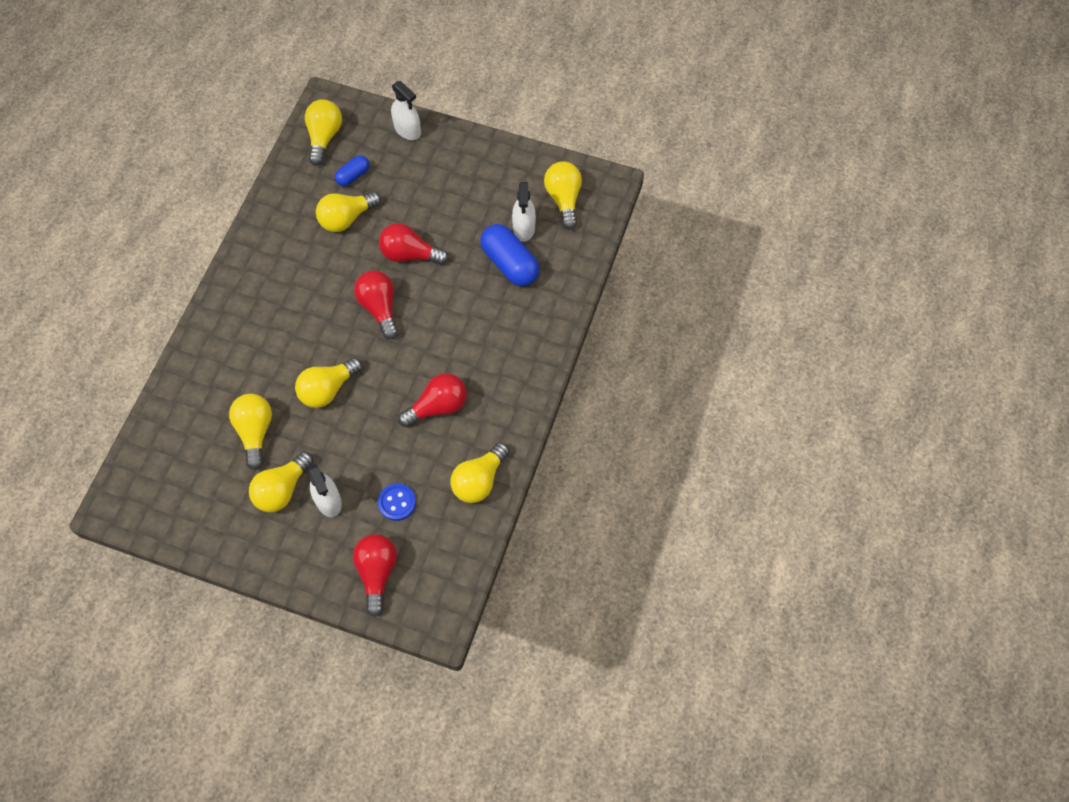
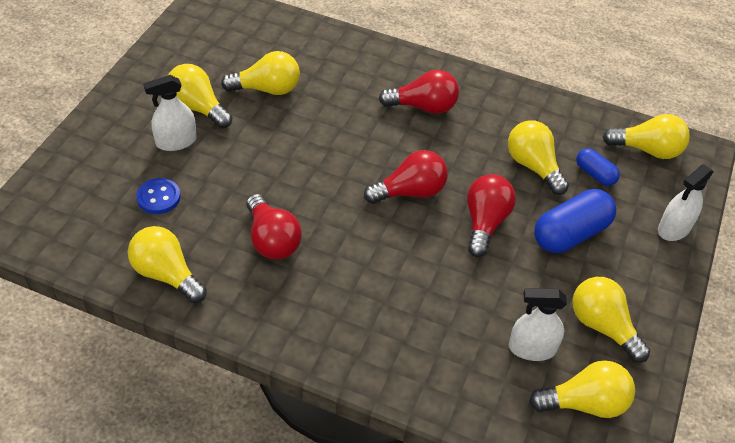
camera: 90 degrees right, 15 degrees down
(328, 389) = (308, 144): yellow light bulb -> yellow light bulb (602, 326)
(377, 573) = (81, 177): red light bulb -> red light bulb (423, 107)
(510, 263) = (473, 328): blue capsule -> blue capsule (570, 234)

